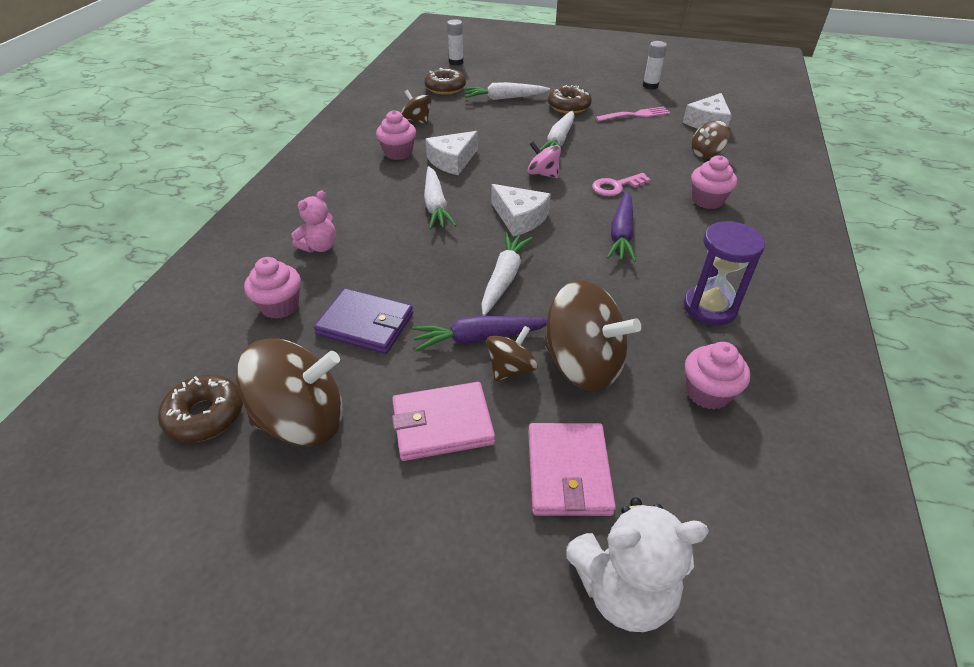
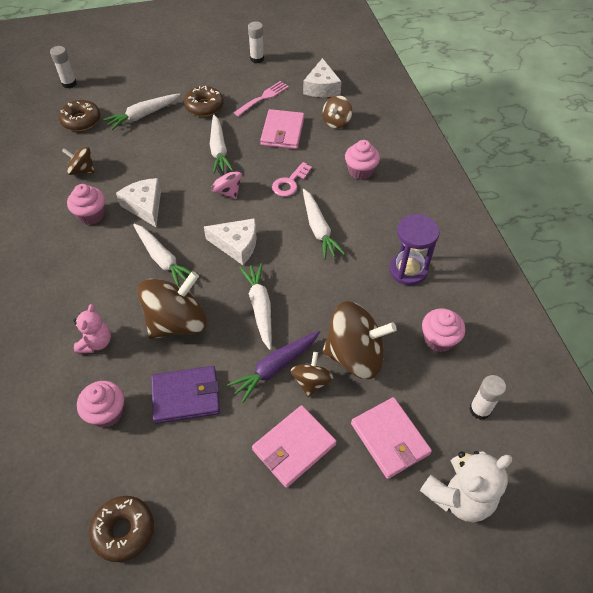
camera: 30 degrees left, 10 degrees up
(302, 420) = (197, 495): brown spinning top -> brown spinning top (177, 322)
(452, 161) = (145, 206): white cheese -> white cheese turned 135 degrees clockwise
(543, 174) = (227, 191): pink spinning top -> pink spinning top turned 45 degrees clockwise
(621, 234) = (318, 229): purple carrot -> white carrot
(638, 145) = (282, 132): none -> pink wallet
(721, 498) = (479, 410): none -> white glue stick

